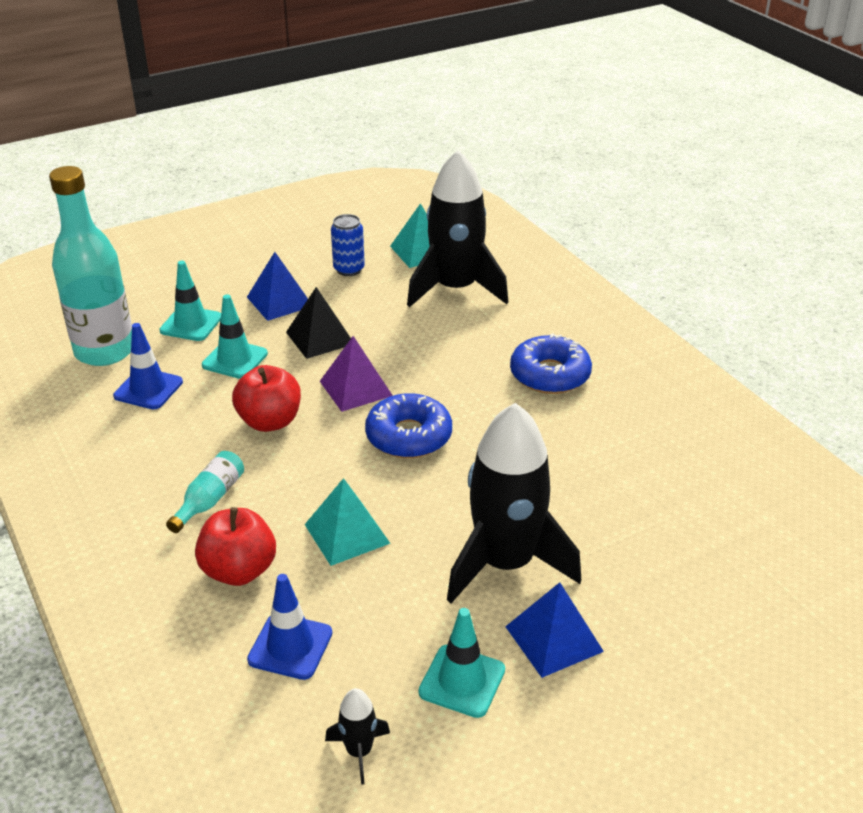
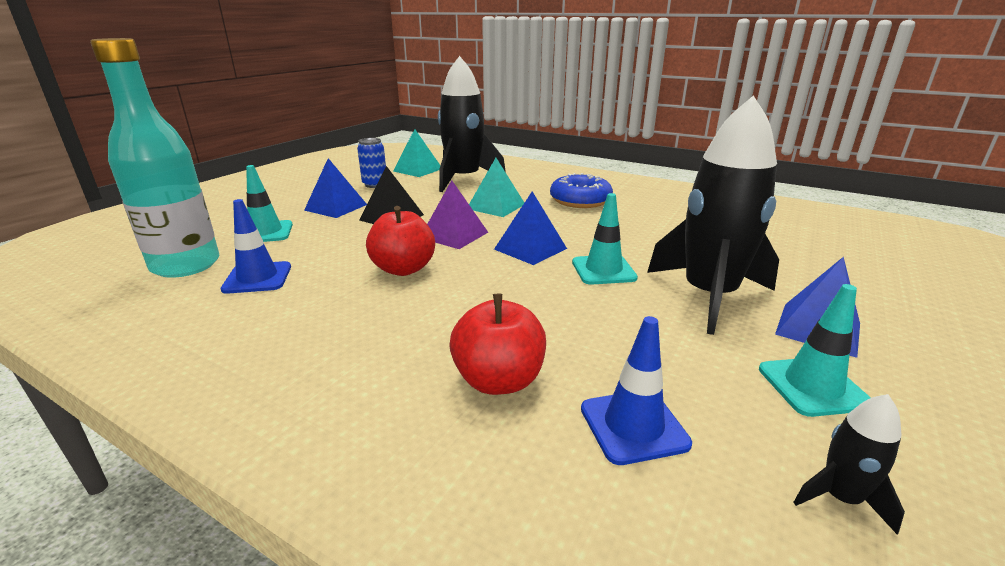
camera: 30 degrees left, 10 degrees down
(209, 500) = (403, 335): turquoise bottle -> none
(235, 359) = (329, 242): turquoise traffic cone -> turquoise traffic cone (603, 270)
(347, 534) = (564, 318): turquoise pyramid -> turquoise pyramid (496, 206)
(409, 436) = (530, 249): blue donut -> blue pyramid

